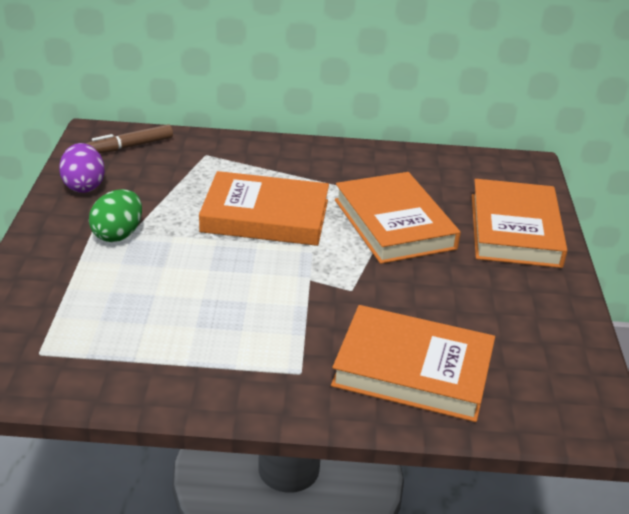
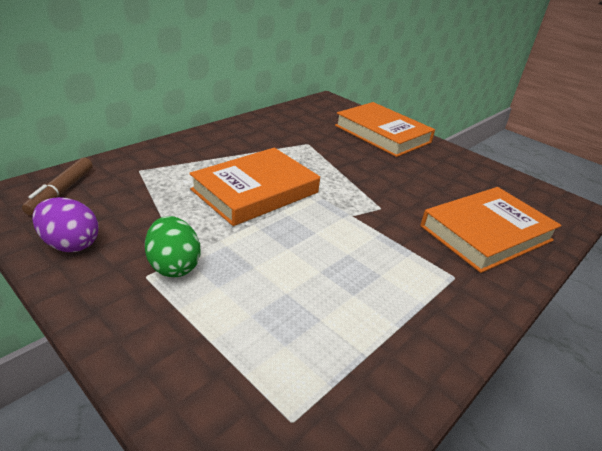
camera: 50 degrees left, 0 degrees up
(394, 224) = (330, 158): orange book -> none

